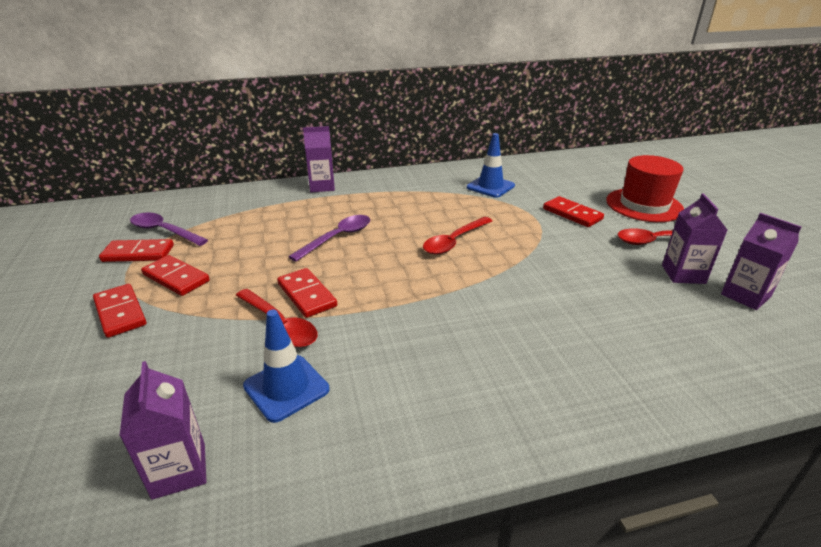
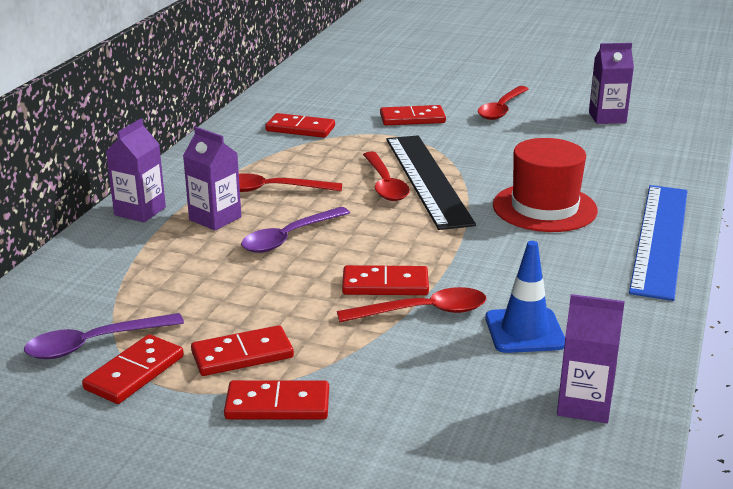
camera: 55 degrees left, 5 degrees down
(337, 238) = (289, 238): purple spoon -> purple spoon turned 120 degrees counterclockwise
(394, 209) = (271, 190): none -> red spoon
(485, 254) = (428, 179): none -> black ruler
(490, 187) = (300, 129): blue traffic cone -> red domino
(543, 417) = (661, 239): none -> blue ruler
(644, 205) = (440, 87): red hat -> red hat (544, 208)
(683, 274) = (557, 123): purple carton -> purple carton (215, 218)

